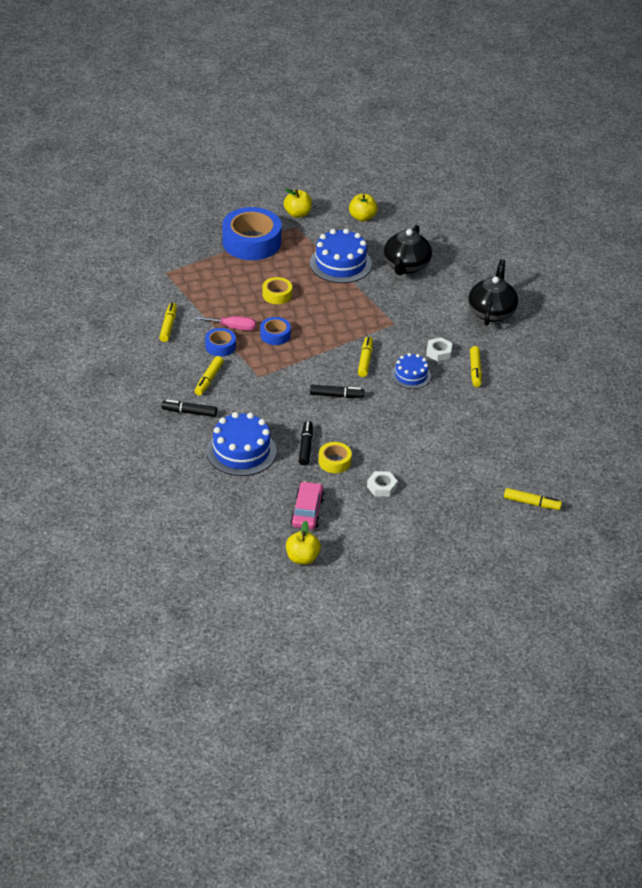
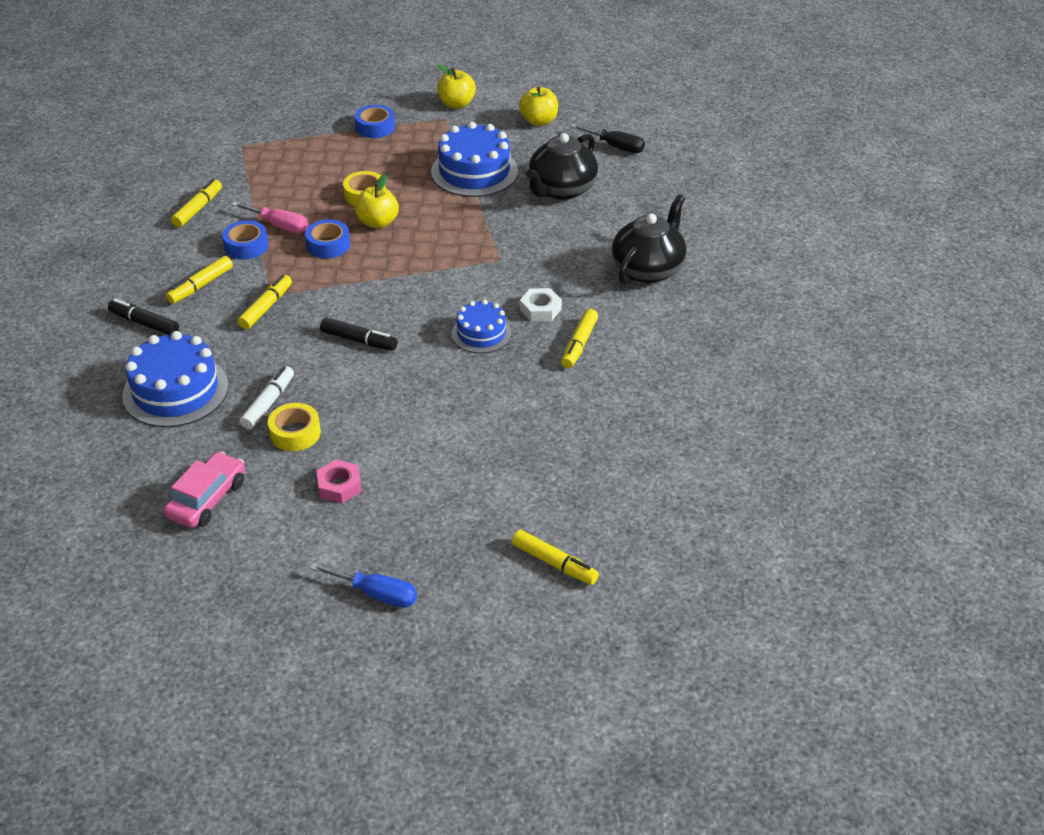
camera: 20 degrees right, 0 degrees up
(251, 242) = (375, 127): blue tape -> blue tape, size x0.49
(302, 558) = (152, 569): yellow apple -> yellow apple (378, 222)
(305, 447) = (268, 403): black marker -> white marker
(365, 360) = (429, 301): yellow marker -> yellow marker (266, 307)
(382, 487) = (339, 486): white nut -> pink nut
(425, 228) = (616, 147): none -> black screwdriver
(442, 542) = (377, 594): none -> blue screwdriver

